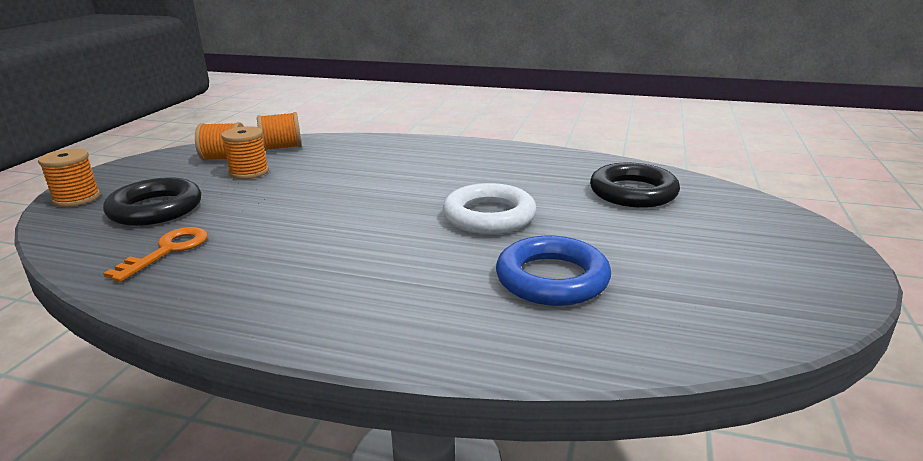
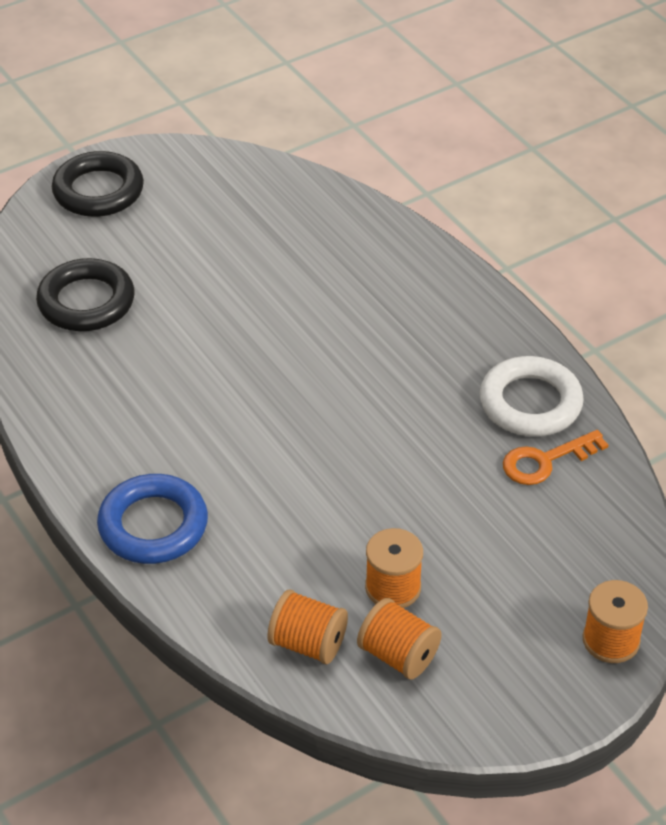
camera: 140 degrees left, 20 degrees up
(155, 209) = (532, 554): black ring -> black ring (98, 191)
(489, 216) = (247, 346): white ring -> white ring (530, 403)
(552, 279) = (295, 258): blue ring -> blue ring (153, 525)

